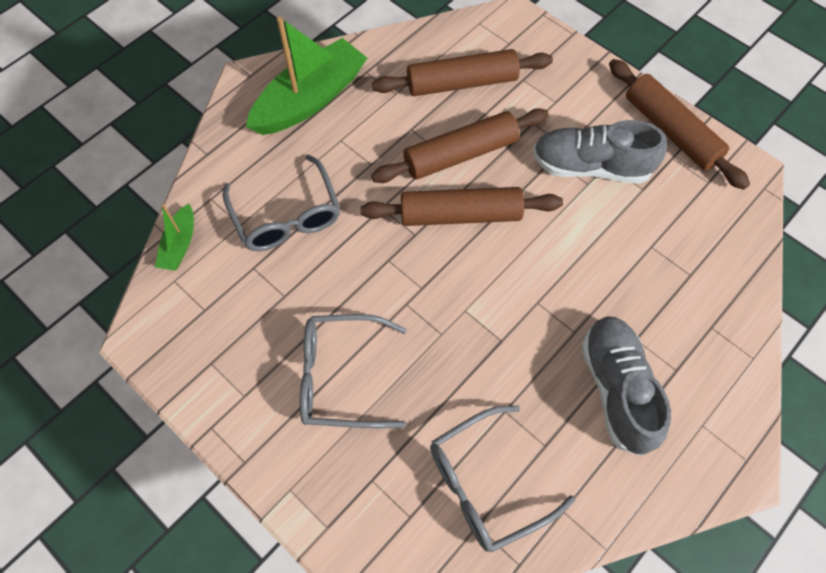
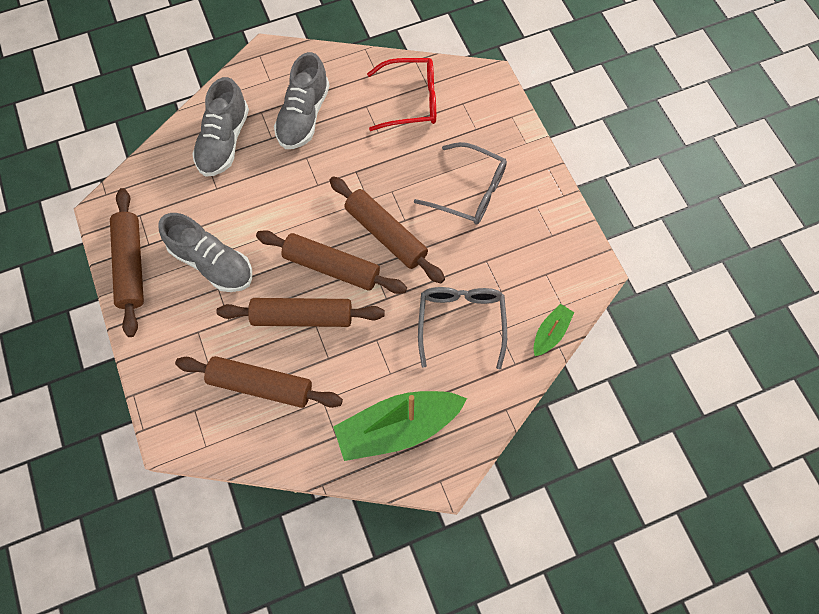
camera: 155 degrees left, 5 degrees up
(419, 276) = (386, 234): none -> brown rolling pin
(486, 484) = (411, 101): grey glasses -> red glasses
(688, 307) = (224, 141): none -> grey shoe

